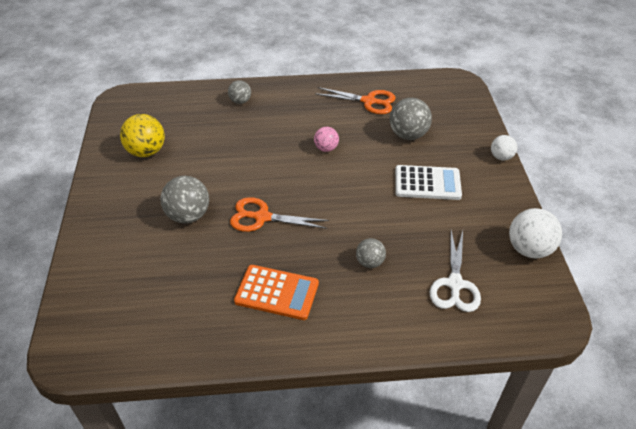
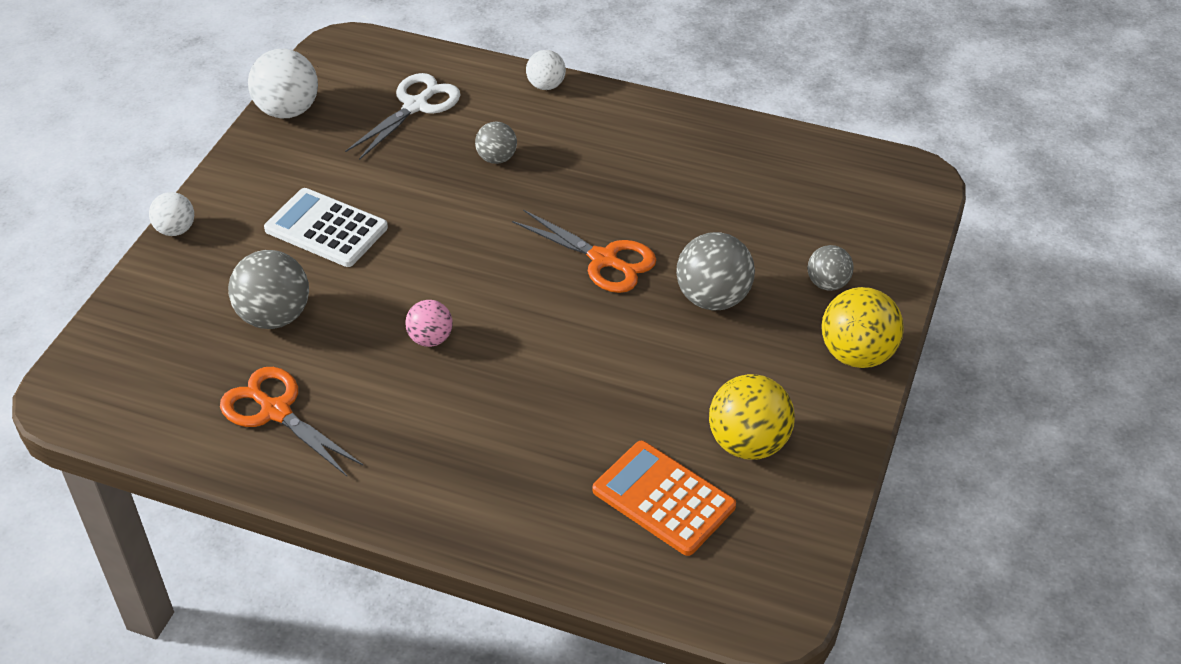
camera: 155 degrees left, 0 degrees up
(96, 210) = (857, 354): none -> yellow ball
(240, 101) = (520, 505): grey ball -> grey ball (827, 283)
(277, 292) = (636, 163): orange calculator -> orange calculator (663, 498)
(380, 339) = (546, 86): none -> white ball

